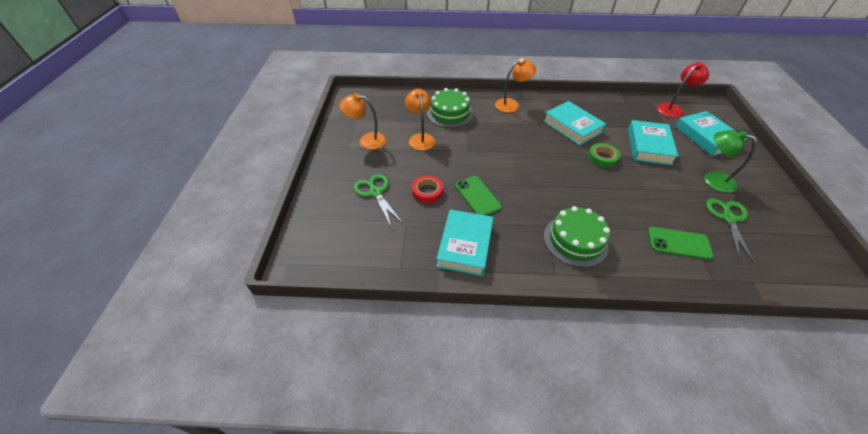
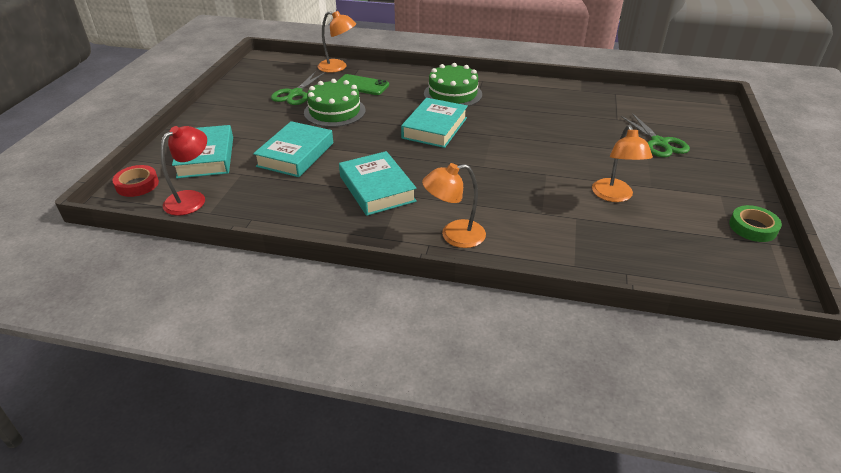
camera: 170 degrees left, 10 degrees down
(366, 140) = (698, 201): orange lamp -> orange lamp (338, 67)
(427, 191) = (597, 138): red tape -> red tape (137, 184)
(450, 113) = (568, 230): green cake -> green cake (334, 111)
(465, 245) = (557, 100): turquoise book -> turquoise book (435, 128)
(477, 196) = (539, 129): green phone -> none
(602, 158) = (369, 149): green tape -> green tape (753, 227)
(673, 108) = (192, 199): red lamp -> red lamp turned 150 degrees clockwise
(712, 179) = (266, 119): green lamp -> none

